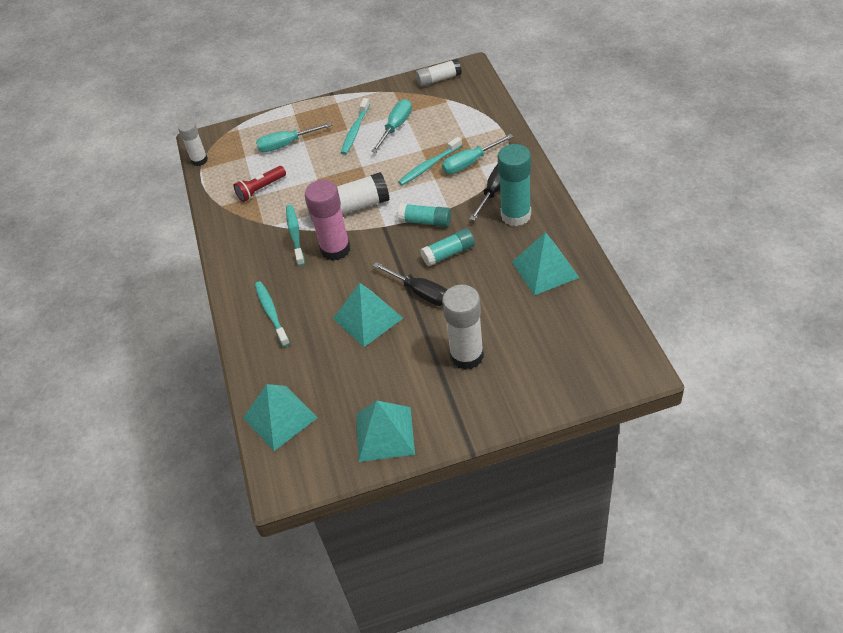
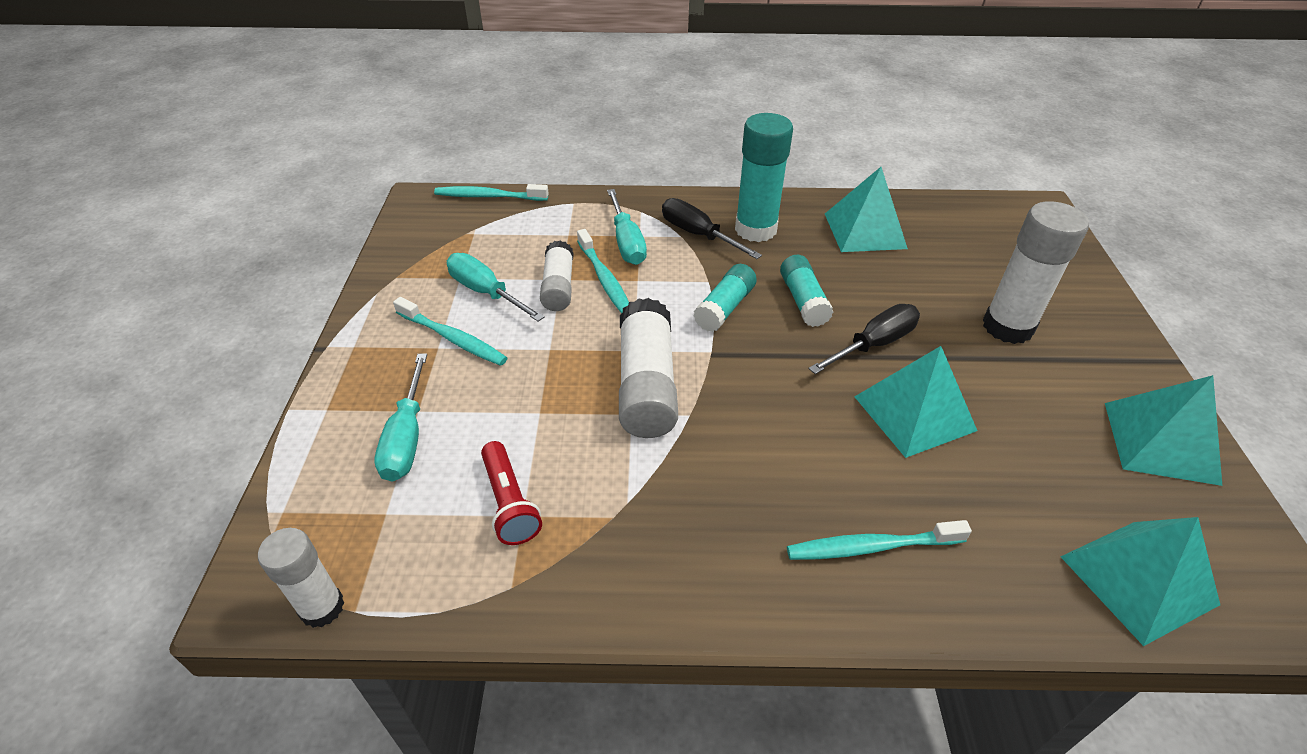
camera: 80 degrees left, 5 degrees down
(295, 235) = (673, 471): turquoise toothbrush -> turquoise toothbrush (489, 196)
(335, 249) = (739, 421): pink glue stick -> none
(439, 79) = (416, 229): white glue stick -> white glue stick (558, 287)

